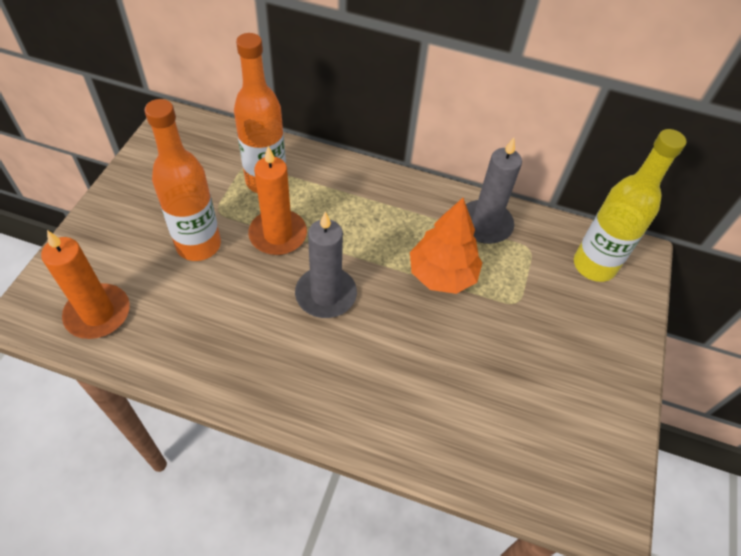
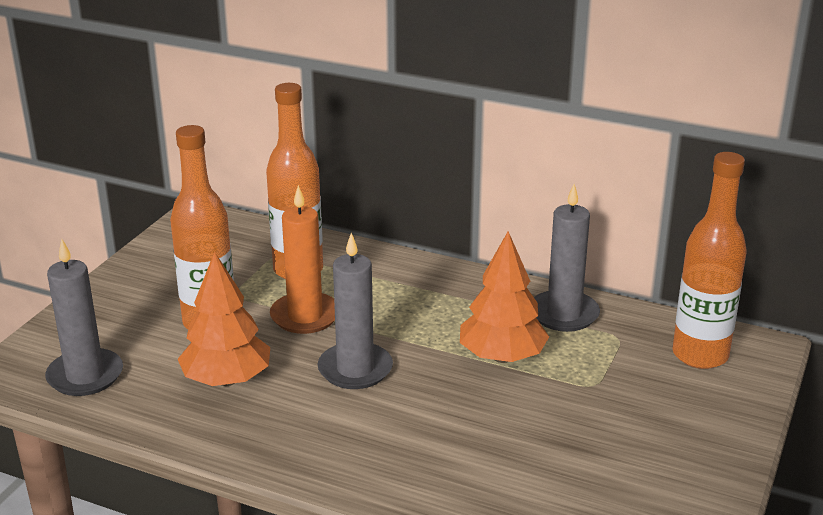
camera: 10 degrees right, 25 degrees down
(98, 313) = (85, 376): orange candle -> grey candle
(220, 312) = (227, 380): none -> orange tree
(594, 265) = (700, 355): yellow bottle -> orange bottle

